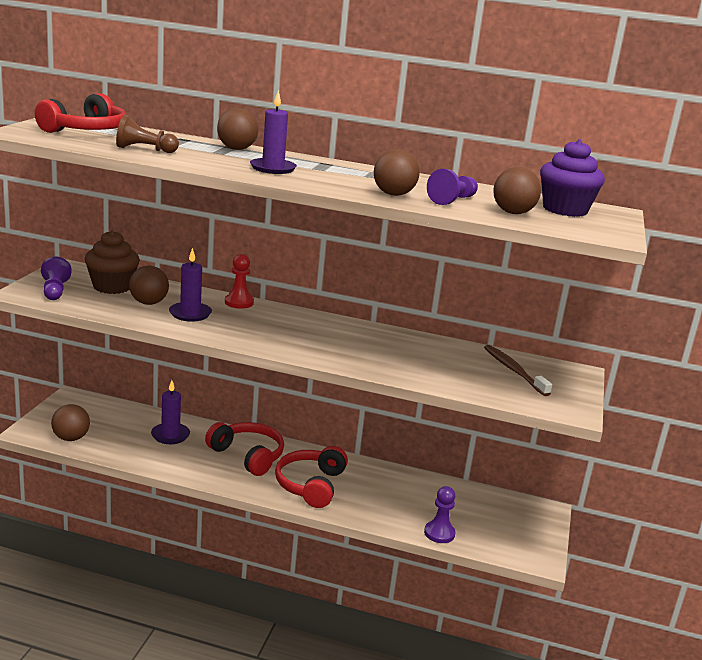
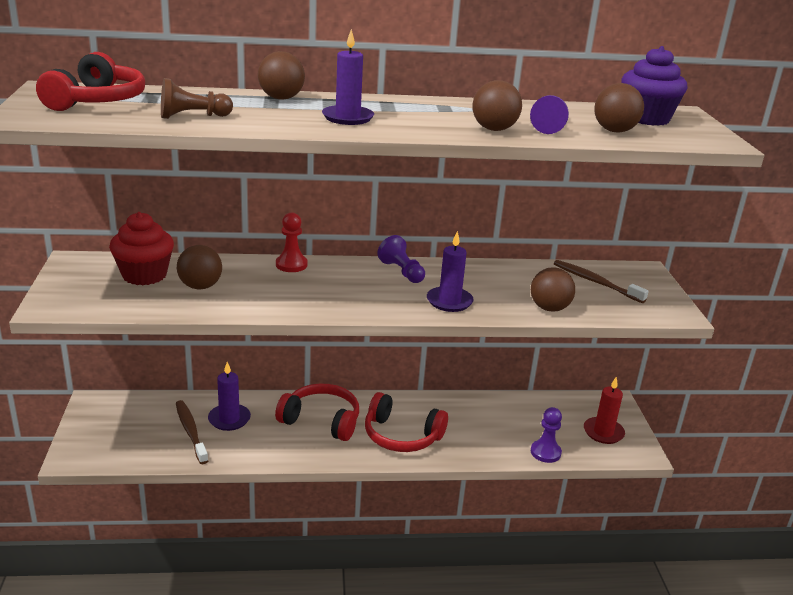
camera: 20 degrees left, 5 degrees up
(55, 291) = (85, 295): purple pawn -> purple pawn (401, 272)
(71, 438) = (125, 452): brown ball -> brown ball (549, 308)
(112, 287) = (144, 275): brown cupcake -> red cupcake
(132, 436) = (190, 431): none -> brown toothbrush
(190, 314) = (254, 290): purple candle -> purple candle (449, 301)
(310, 485) = (401, 436): red headphones -> red headphones turned 60 degrees counterclockwise
(513, 532) = (603, 432): none -> red candle

